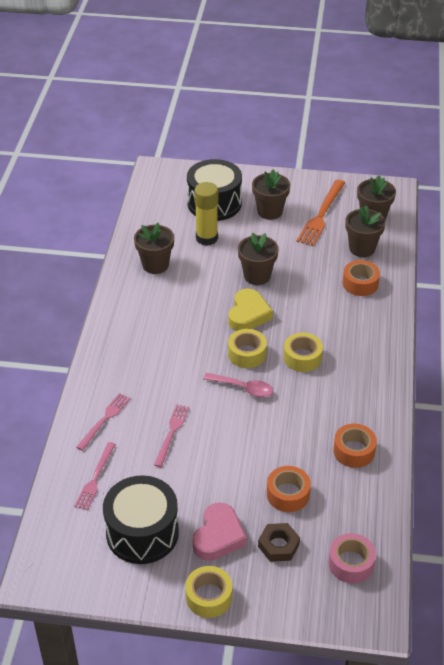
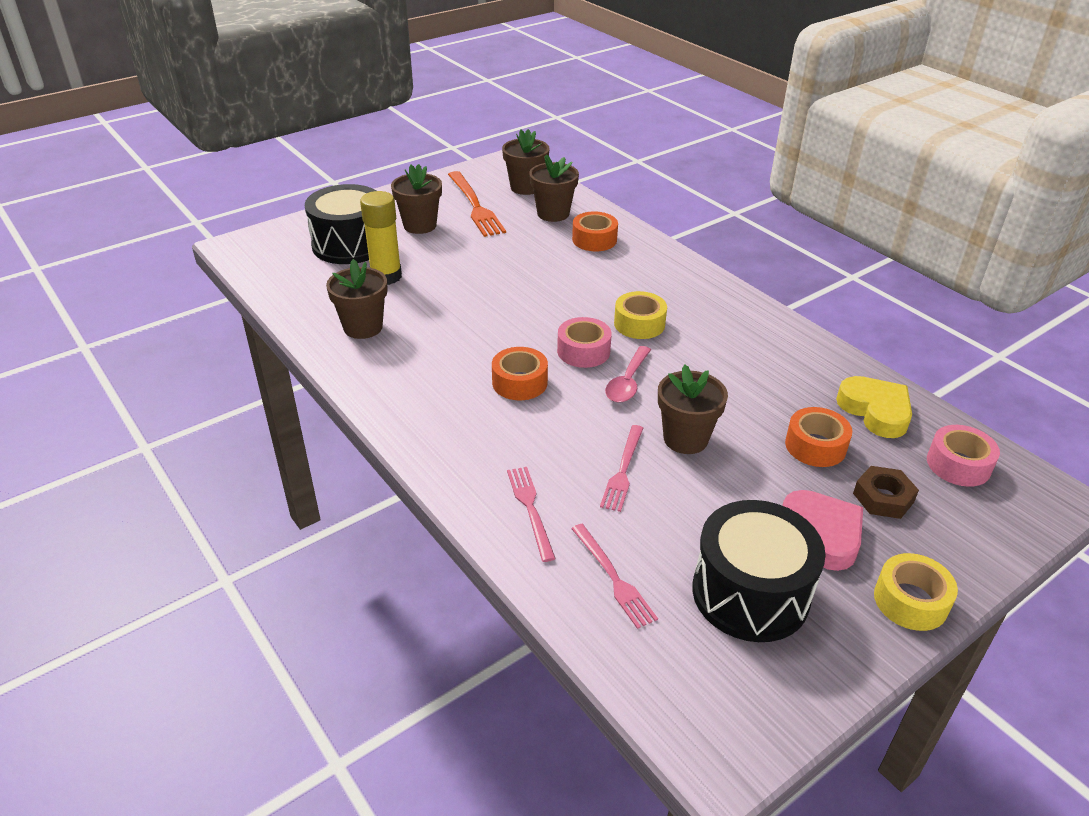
camera: 45 degrees left, 5 degrees down
(171, 433) = (623, 470): pink fork -> pink fork turned 135 degrees counterclockwise
(243, 388) = (627, 382): pink spoon -> pink spoon turned 135 degrees clockwise
(247, 354) = (583, 351): yellow tape -> pink tape
(248, 314) = (531, 317): yellow heart -> yellow heart (875, 411)
(257, 276) = (489, 282): brown flower pot -> brown flower pot (685, 439)
(354, 451) = (805, 370): orange tape -> orange tape (519, 382)

